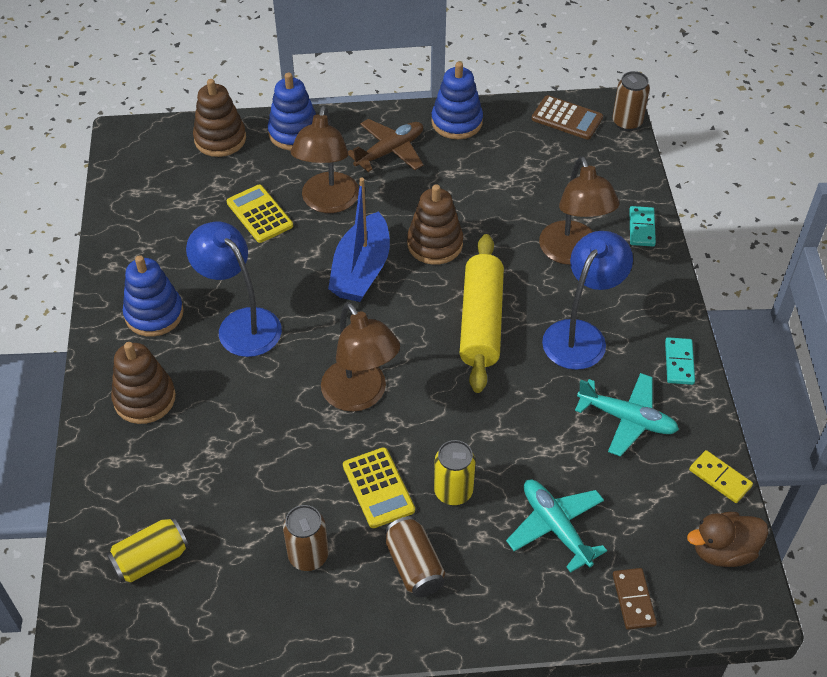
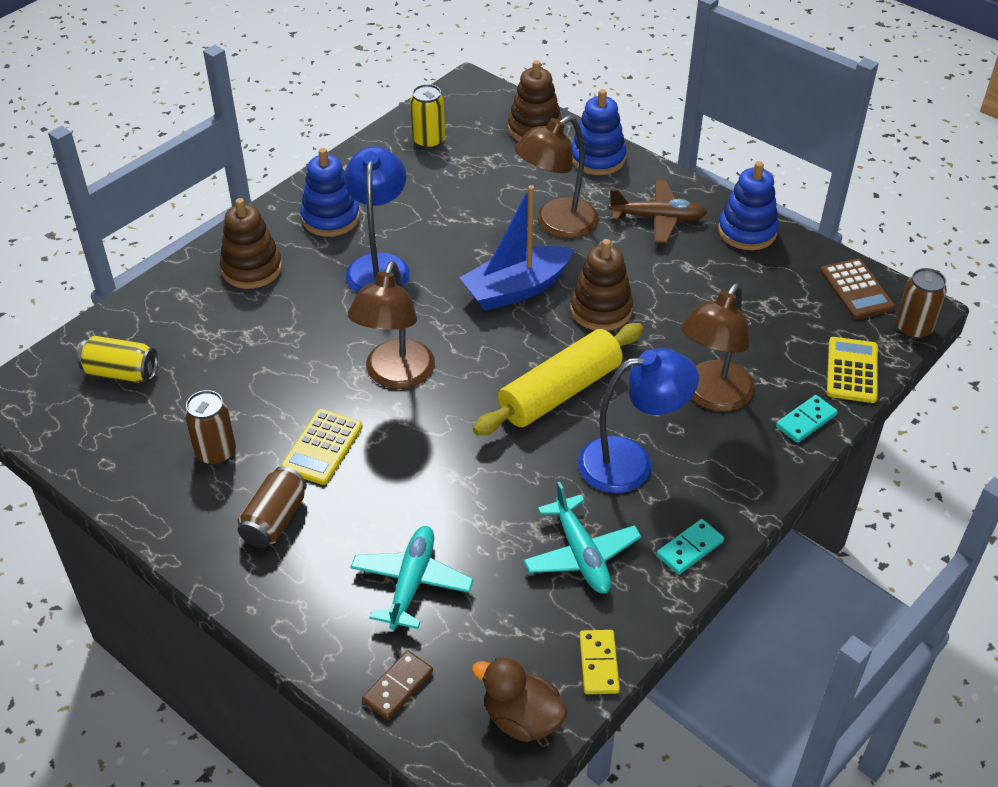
camera: 45 degrees right, 5 degrees down
(259, 214) = (493, 199): yellow calculator -> yellow calculator (852, 370)
(453, 492) = (371, 494): yellow can -> yellow can (428, 141)

